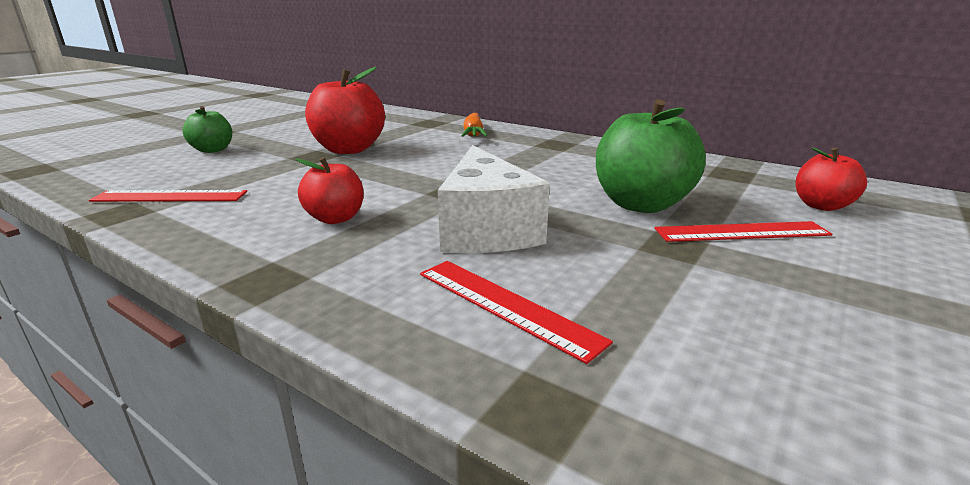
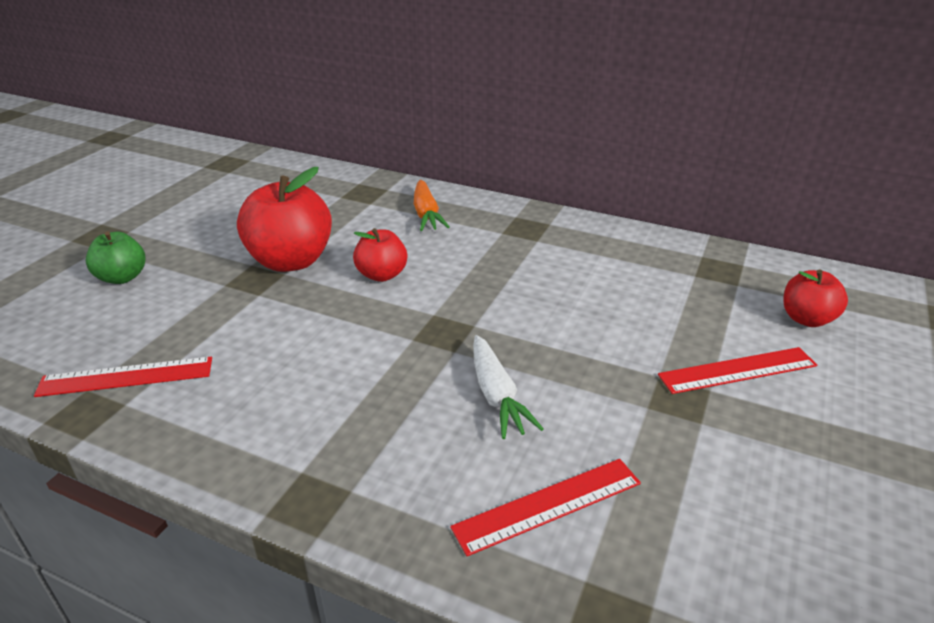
camera: 10 degrees left, 10 degrees up
(335, 218) = (335, 395): red apple -> red apple (382, 275)
(486, 229) = (496, 395): white cheese -> white carrot
(505, 305) = (548, 505): red ruler -> red ruler turned 60 degrees counterclockwise
(641, 204) = (638, 335): green apple -> none

